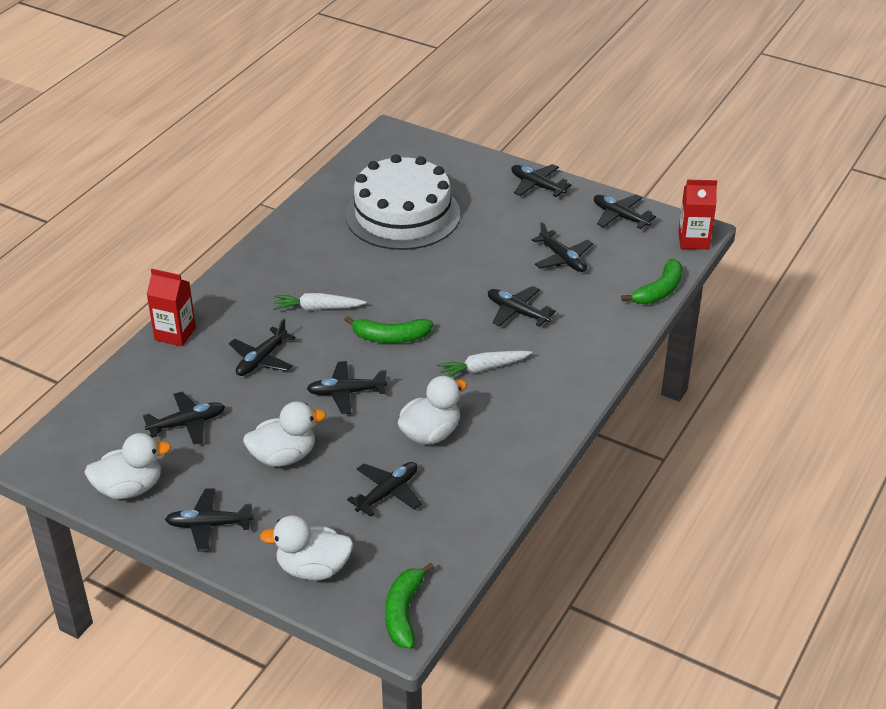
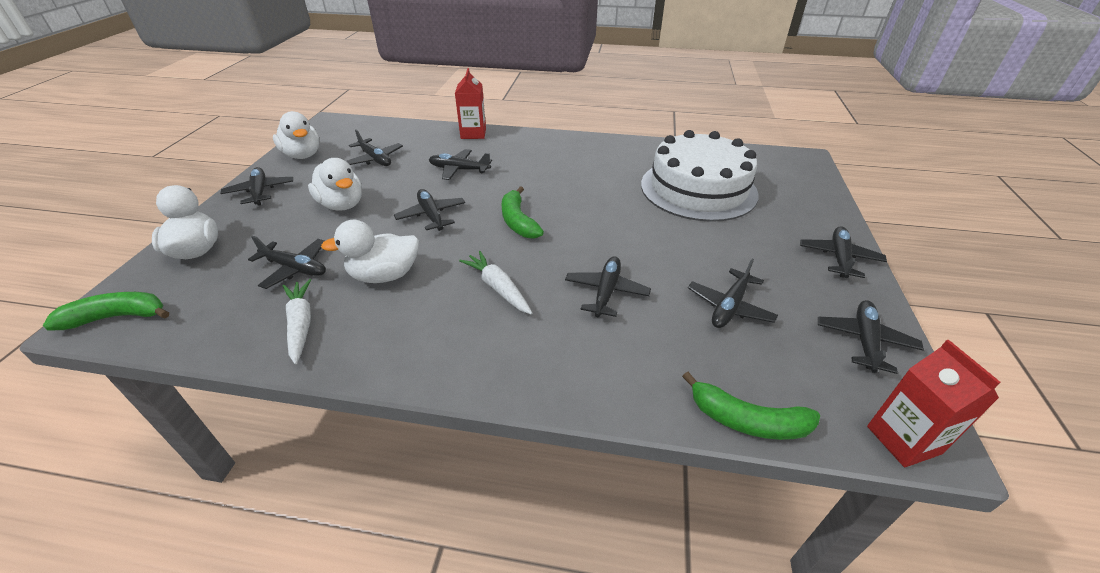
camera: 70 degrees right, 0 degrees up
(317, 308) = (536, 178): white carrot -> white carrot (300, 324)
(430, 433) = (384, 275): white duck -> white duck turned 135 degrees clockwise

